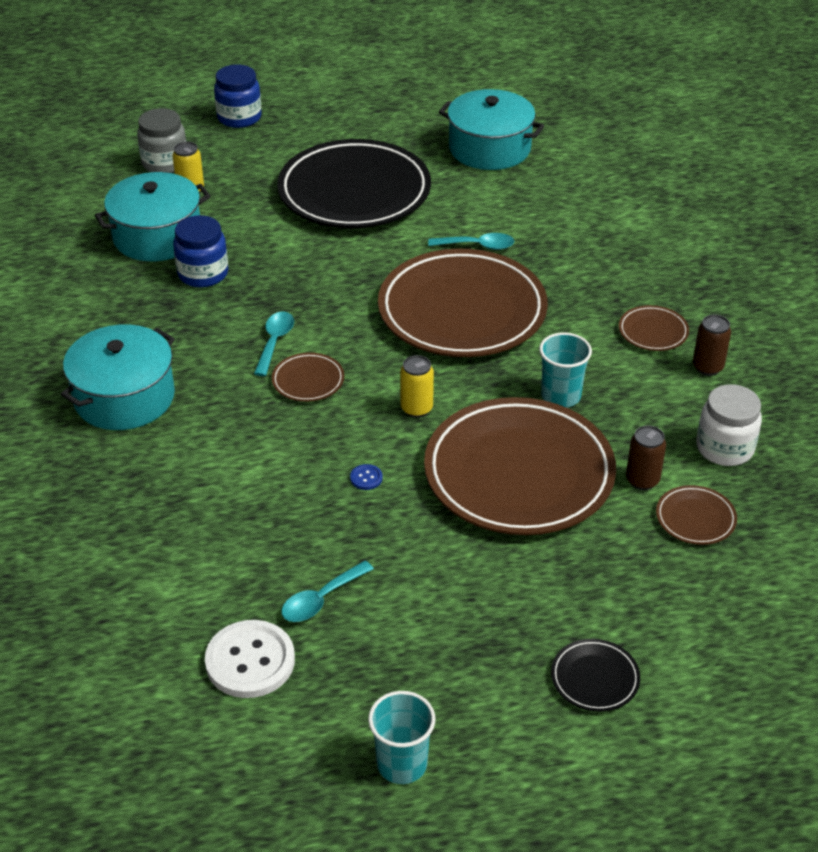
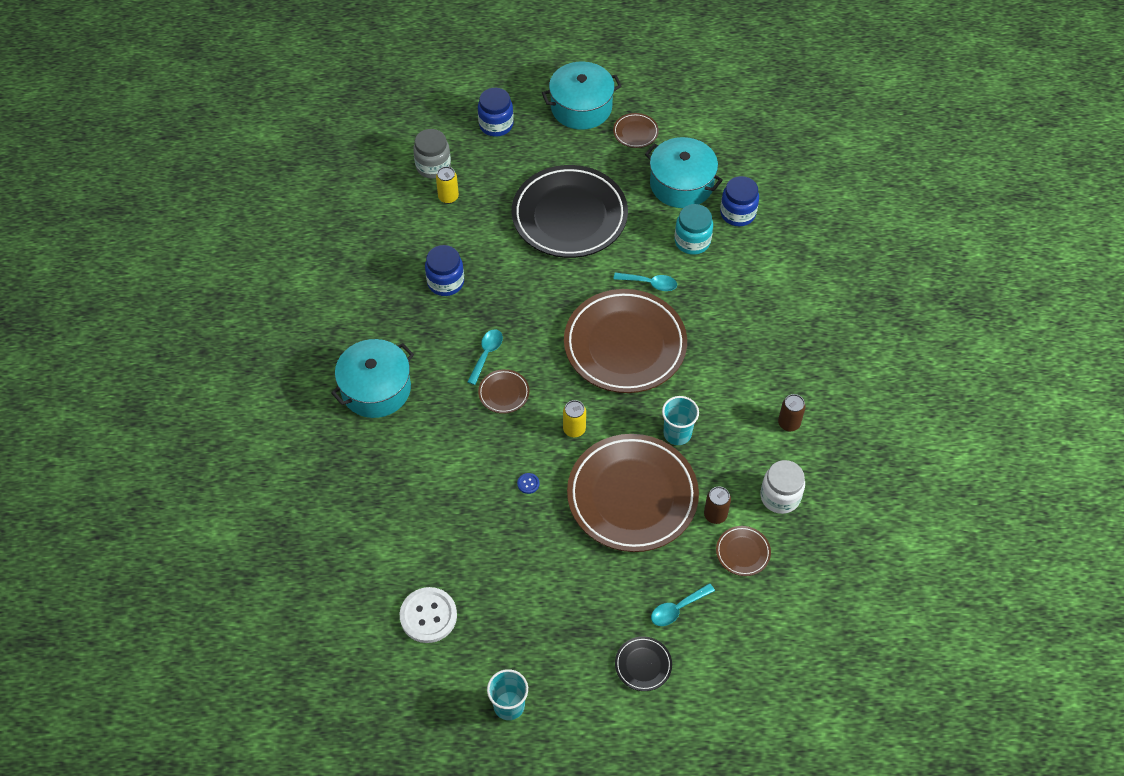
camera: 10 degrees right, 15 degrees up
(157, 236) = (418, 240): turquoise pot -> turquoise pot (581, 107)
(321, 599) = (481, 576): turquoise spoon -> turquoise spoon (677, 608)
(520, 200) = (692, 241): none -> turquoise jar
(569, 168) = (737, 213): none -> blue jar
(653, 332) = (758, 385): brown plate -> brown plate (635, 132)

